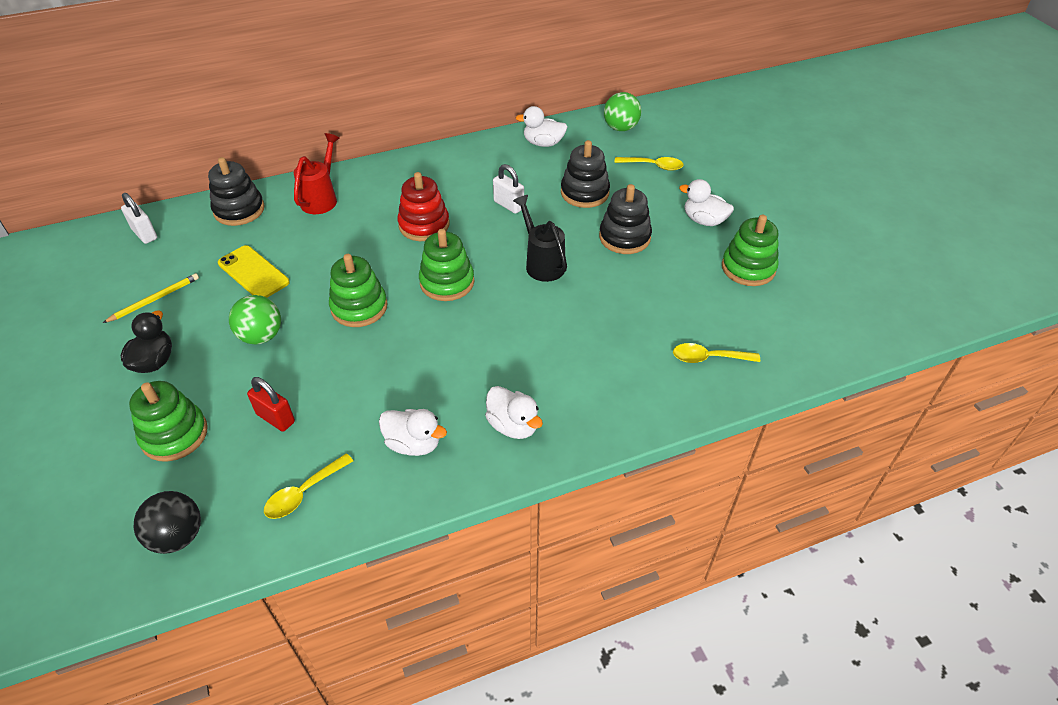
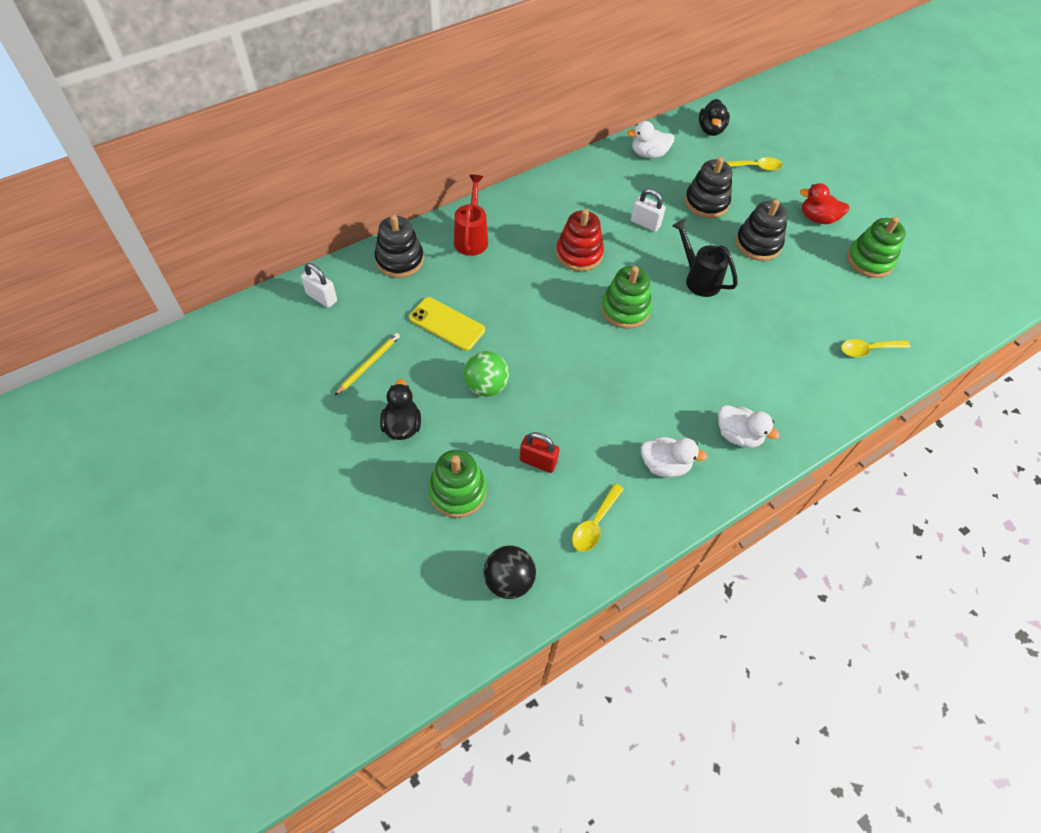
camera: 15 degrees left, 10 degrees up
(359, 307) = (559, 345): green stacking toy -> none
(620, 128) = (710, 129): green ball -> black duck
(704, 220) = (817, 218): white duck -> red duck

